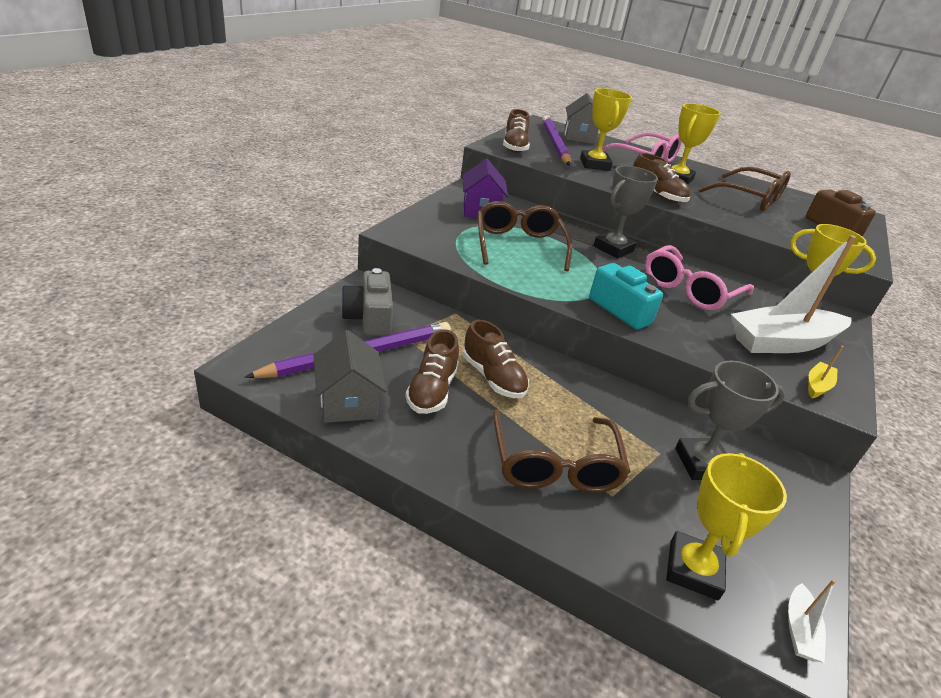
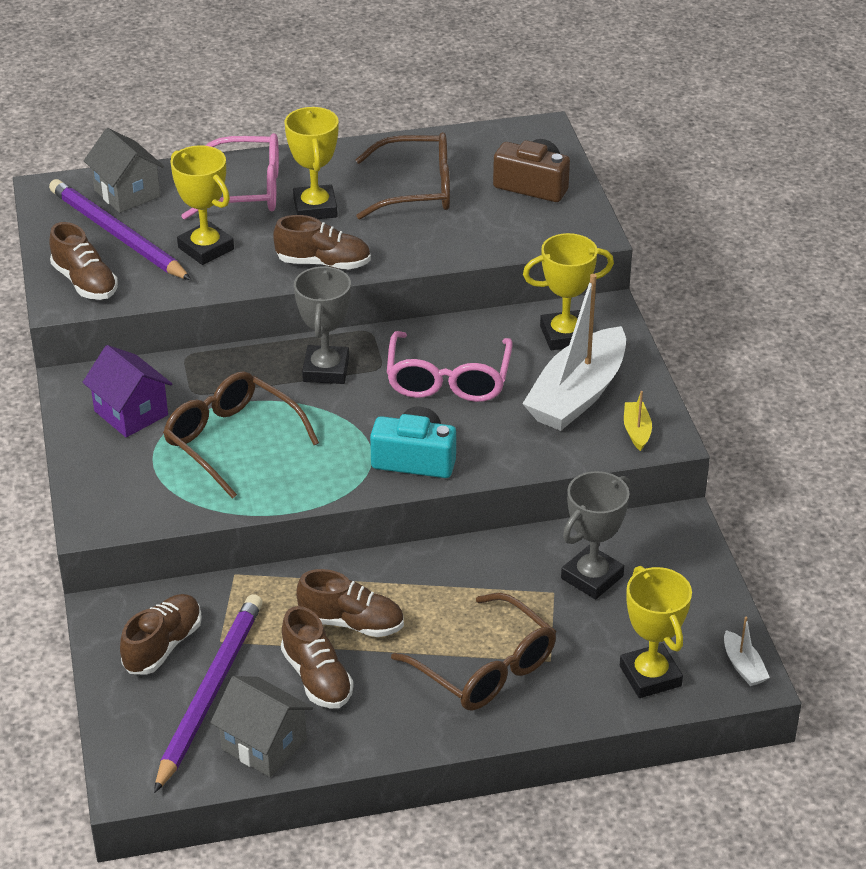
camera: 35 degrees left, 5 degrees up
(369, 318) = (163, 646): grey camera -> brown shoe

